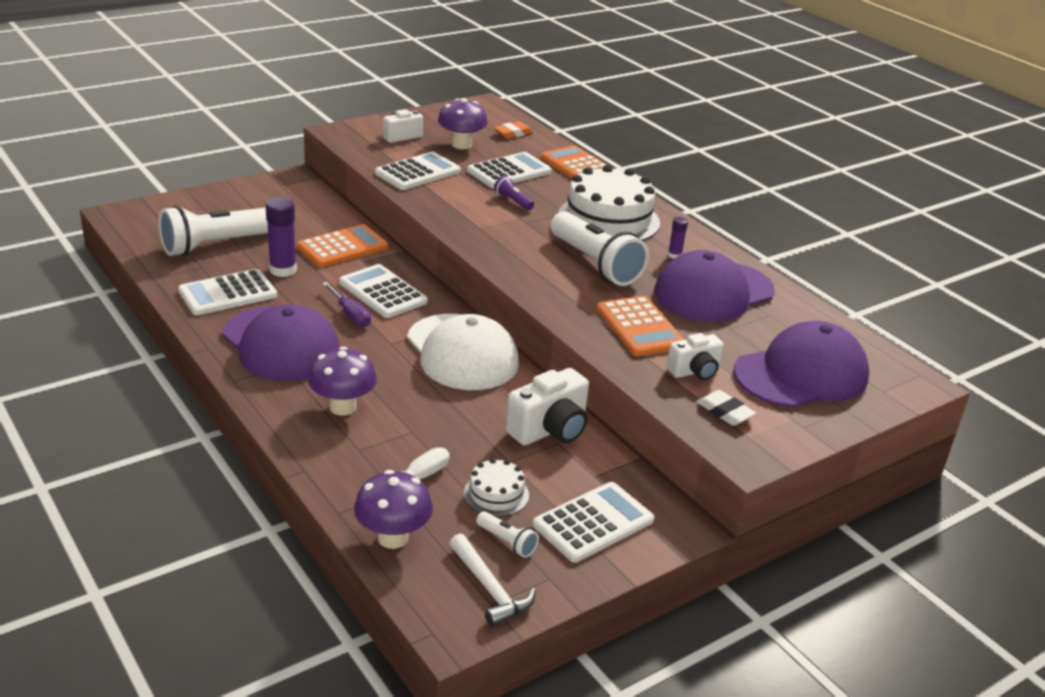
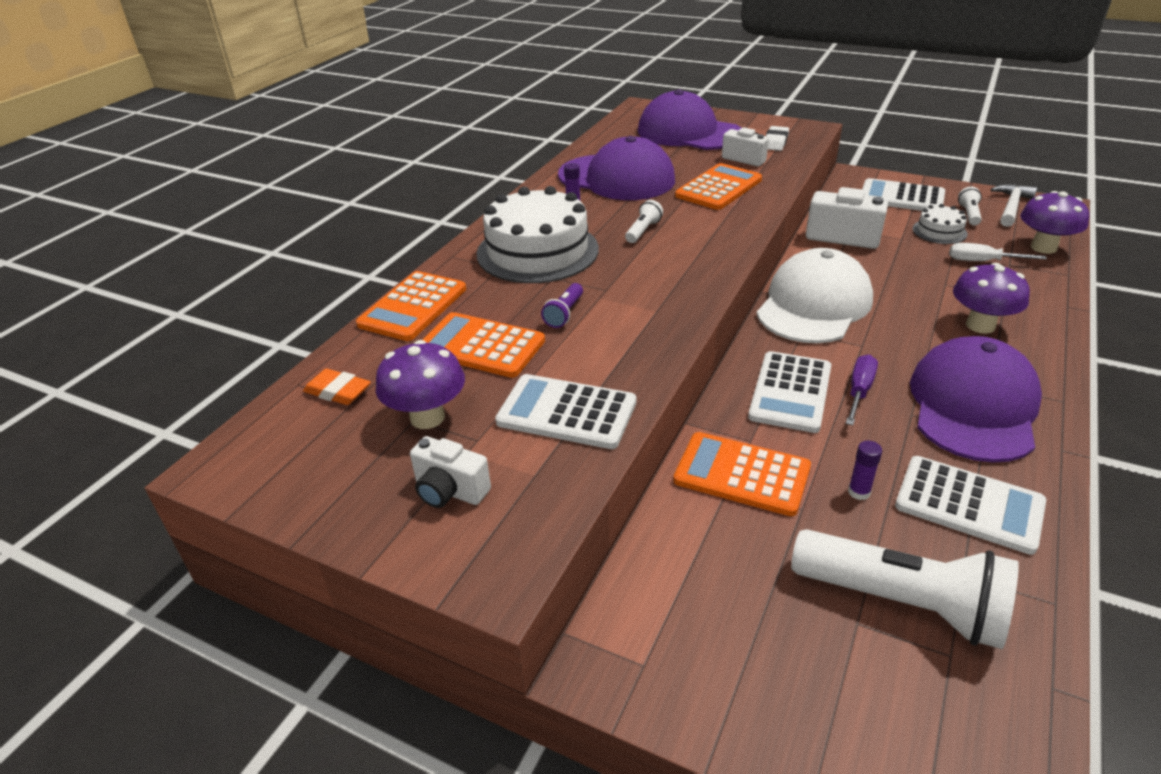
camera: 115 degrees left, 5 degrees up
(283, 270) = (859, 492): purple glue stick -> purple glue stick, size x0.53
(509, 171) = (481, 346): white calculator -> orange calculator
(595, 264) = (643, 231): white flashlight -> white flashlight, size x0.43

